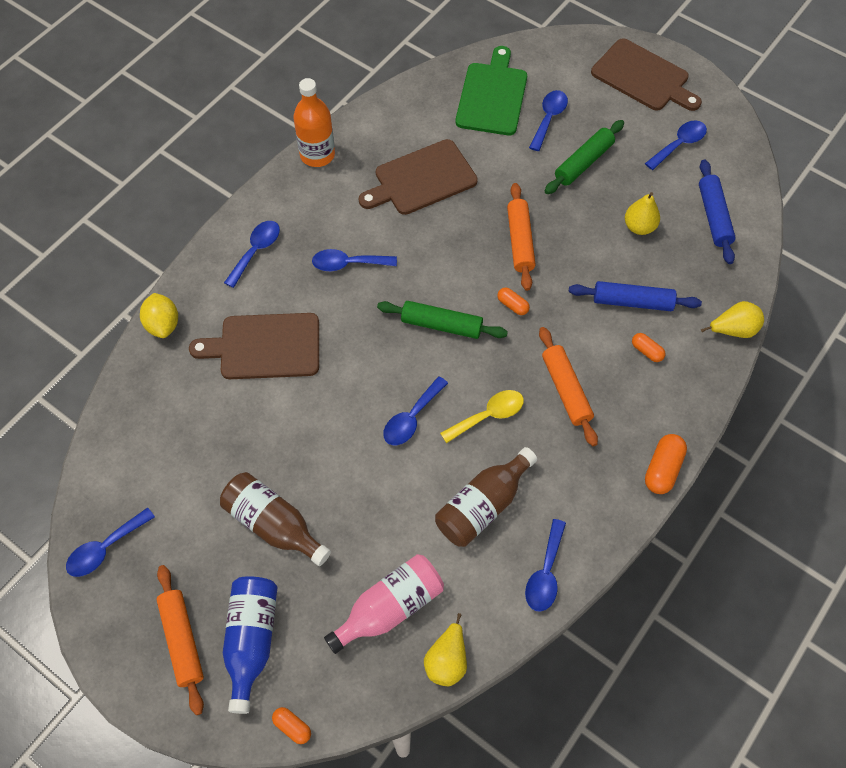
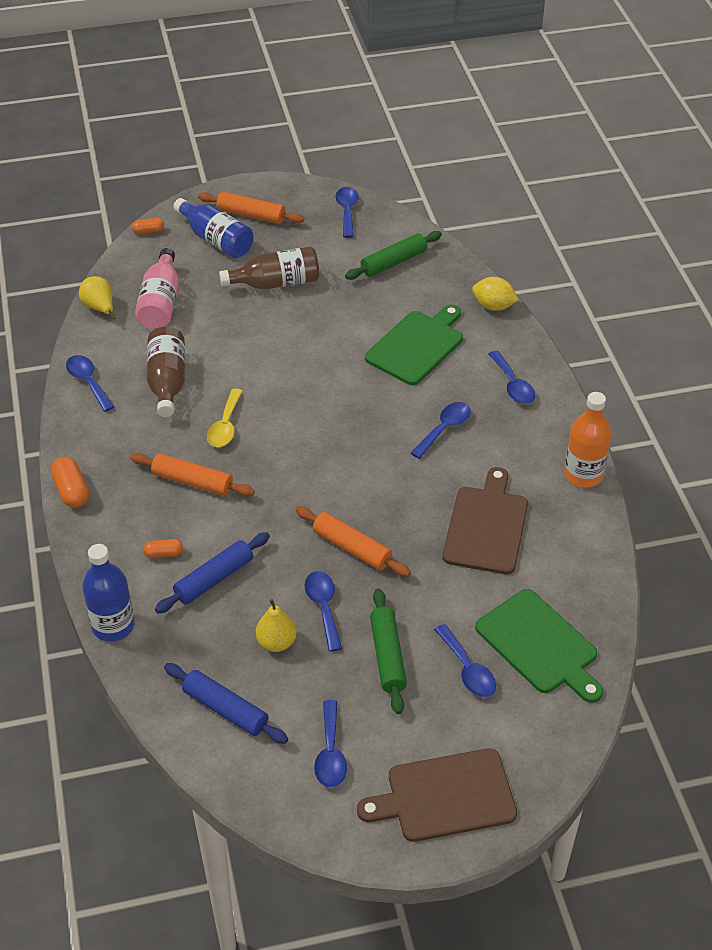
camera: 130 degrees right, 15 degrees down
(265, 346) = (417, 346): brown cutting board -> green cutting board
(411, 418) = (272, 386): blue spoon -> blue spoon (323, 607)
(441, 325) = (328, 448): green rolling pin -> green rolling pin (394, 262)
(512, 305) = (297, 501): orange capsule -> none
(733, 330) = (113, 626): yellow pear -> blue bottle

